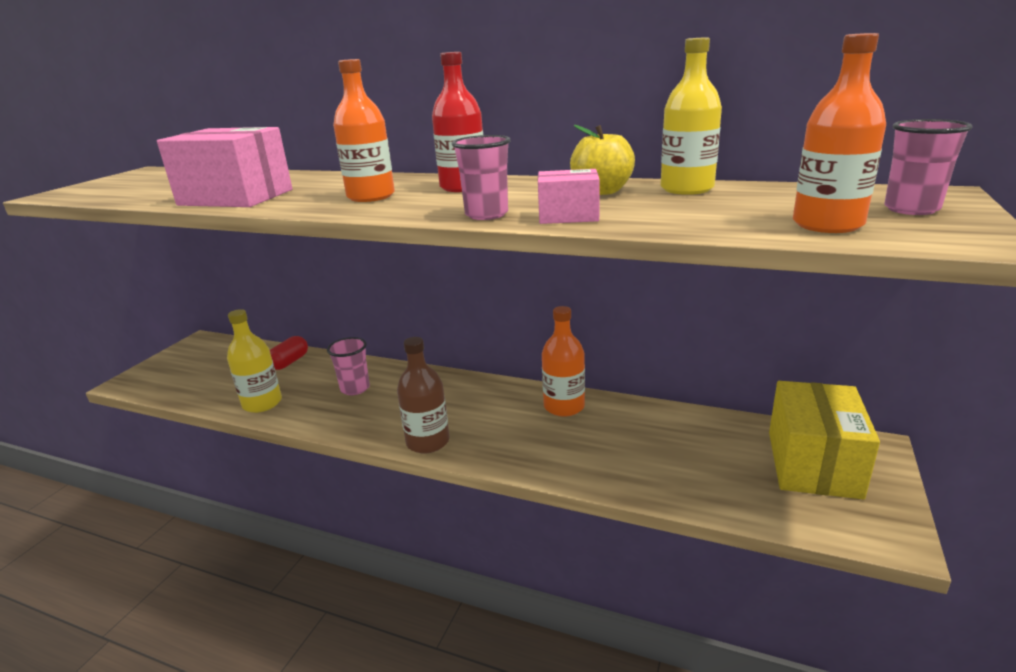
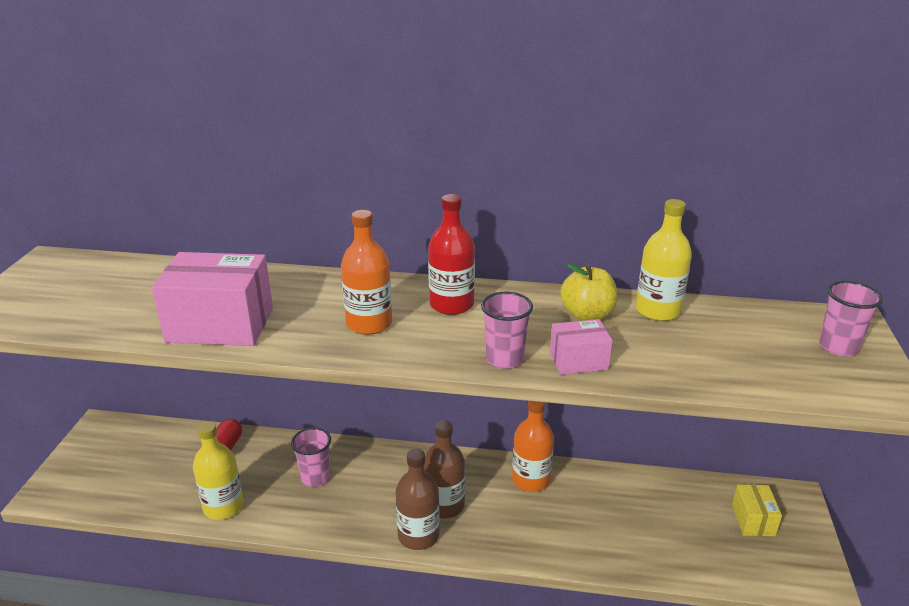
camera: 15 degrees left, 5 degrees up
(465, 420) = (444, 505): none -> brown bottle
(813, 464) = (753, 520): yellow box -> yellow box, size x0.52
(827, 224) = (785, 372): orange bottle -> none

